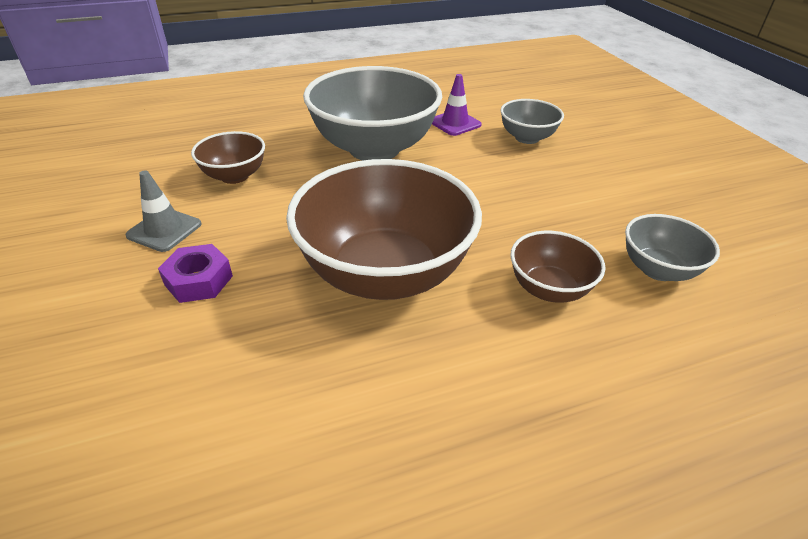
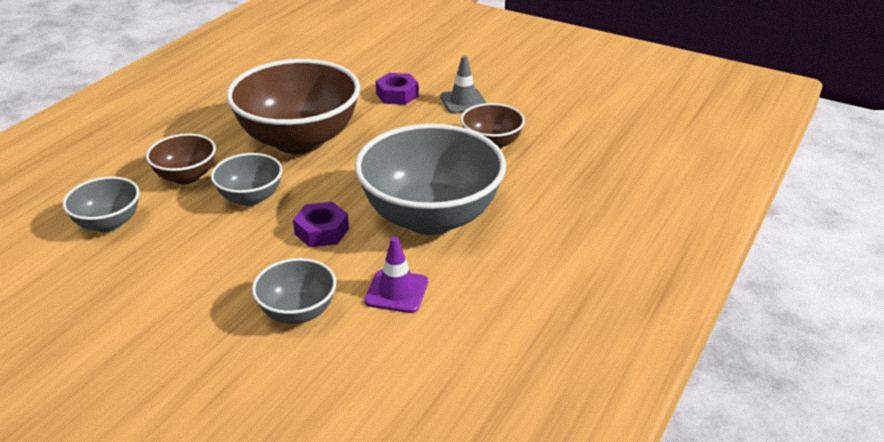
camera: 140 degrees right, 5 degrees down
(463, 174) = (321, 231): none -> purple nut
(496, 229) = (250, 198): none -> grey bowl

